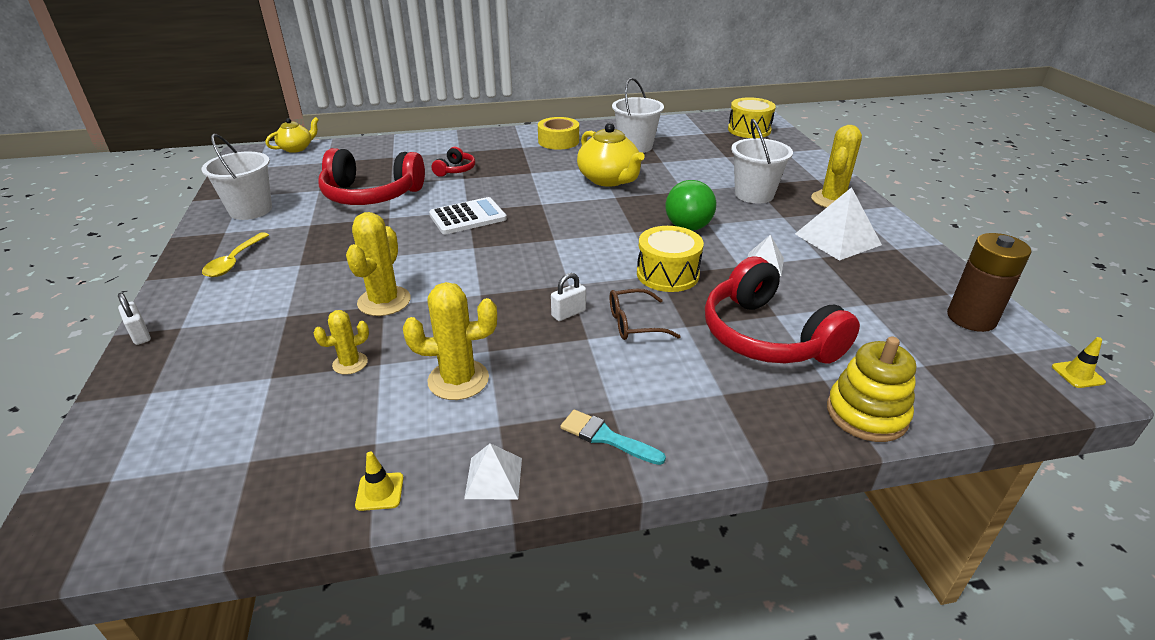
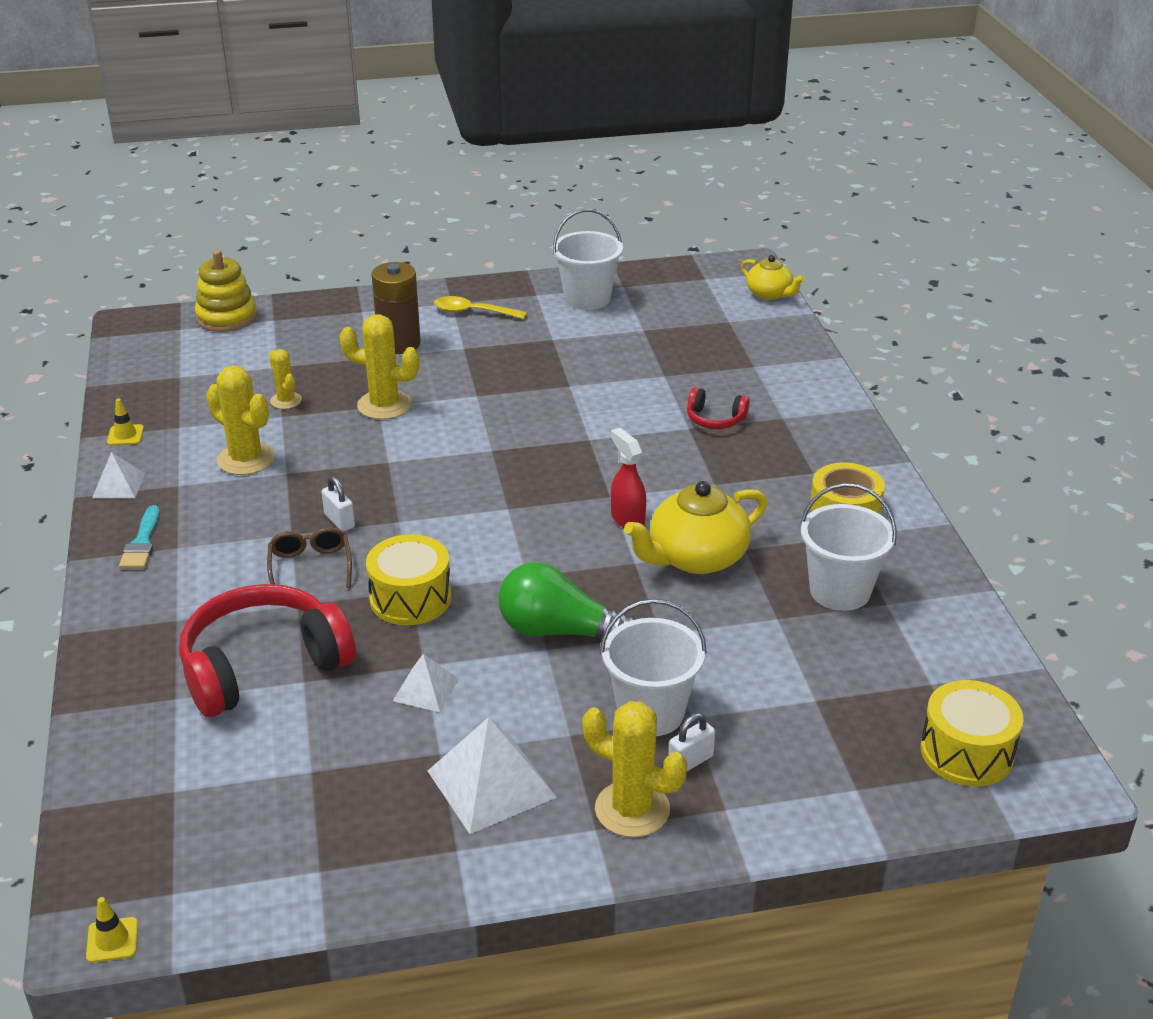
camera: 90 degrees right, 0 degrees up
(140, 335) = (353, 296): white padlock -> white padlock (690, 761)
(371, 195) = (630, 366): red headphones -> none
(458, 380) = (246, 459): yellow cactus -> yellow cactus turned 45 degrees counterclockwise
(468, 217) = (569, 440): white calculator -> none
(568, 198) = (627, 519): none -> red spray bottle
(606, 437) = (142, 543): turquoise brush -> turquoise brush turned 150 degrees clockwise
(866, 414) = (112, 718): yellow stacking toy -> yellow stacking toy (227, 317)
(971, 318) = (255, 874): brown battery -> brown battery (399, 343)

